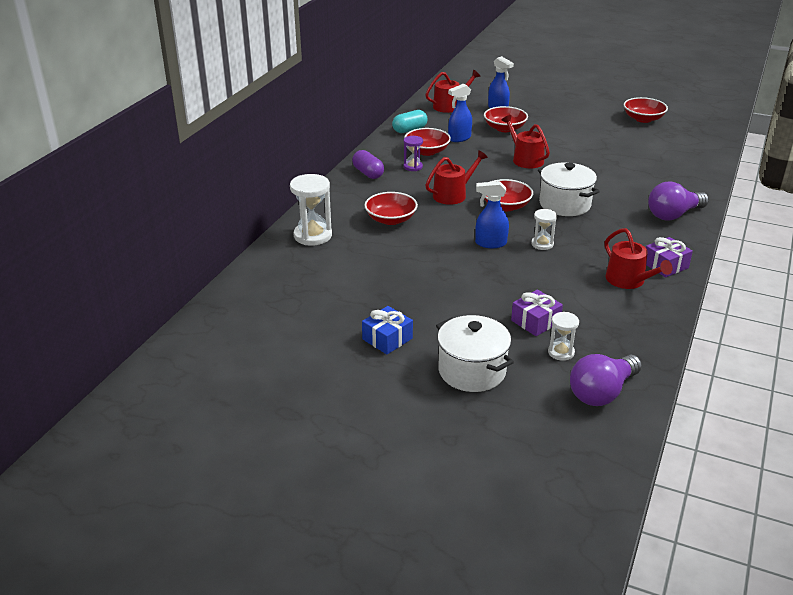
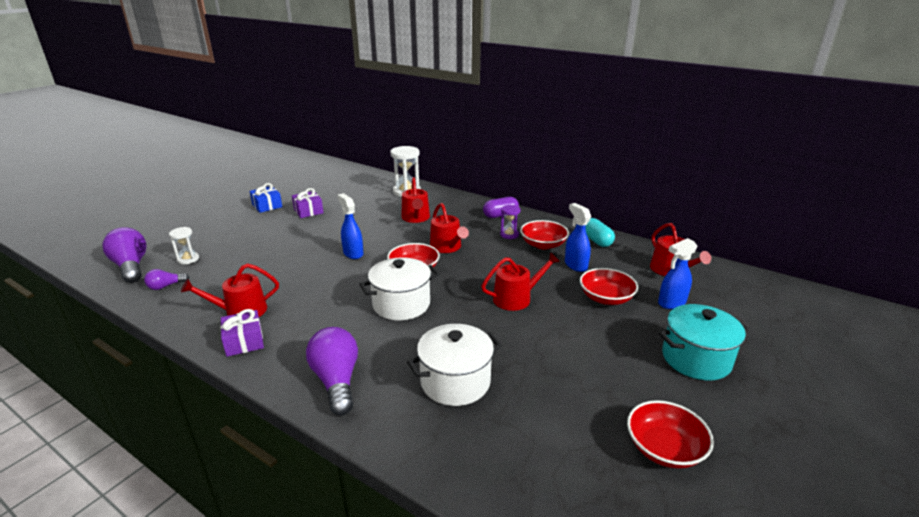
camera: 100 degrees right, 5 degrees down
(391, 219) = (416, 218): red bowl -> red watering can
(472, 371) = (207, 226): white pot -> white pot (455, 382)
(490, 243) = (353, 253): blue spray bottle -> blue spray bottle turned 45 degrees counterclockwise
(535, 321) = (232, 255): purple gift -> purple gift (308, 211)
(542, 244) = (335, 277): white hourglass -> none
(559, 106) = (696, 359): none -> turquoise pot
(622, 345) = (166, 286): none -> purple light bulb

